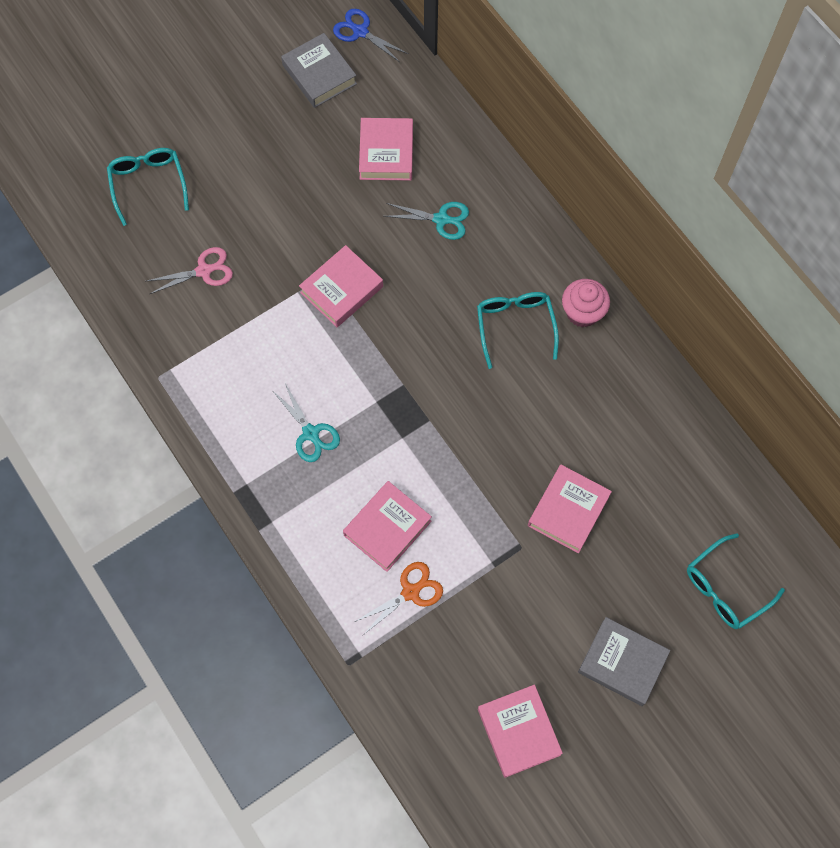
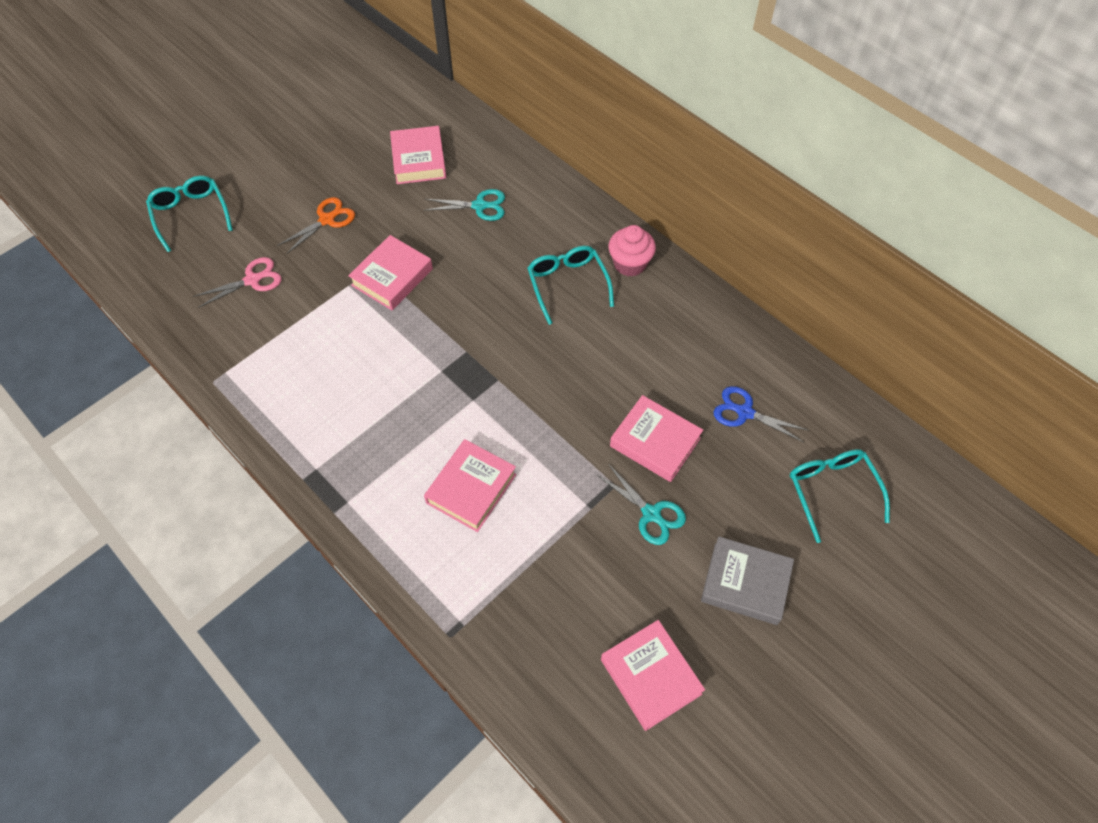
camera: 10 degrees left, 10 degrees down
(311, 433) = (378, 410): turquoise scissors -> turquoise scissors (651, 514)
(319, 74) = (347, 107): grey book -> none
(360, 32) = (380, 71): blue scissors -> blue scissors (744, 412)
(411, 592) = (506, 548): orange scissors -> orange scissors (327, 219)
(568, 511) = (655, 442): pink book -> pink book turned 75 degrees counterclockwise
(725, 588) = (832, 491): turquoise glasses -> turquoise glasses turned 120 degrees clockwise

